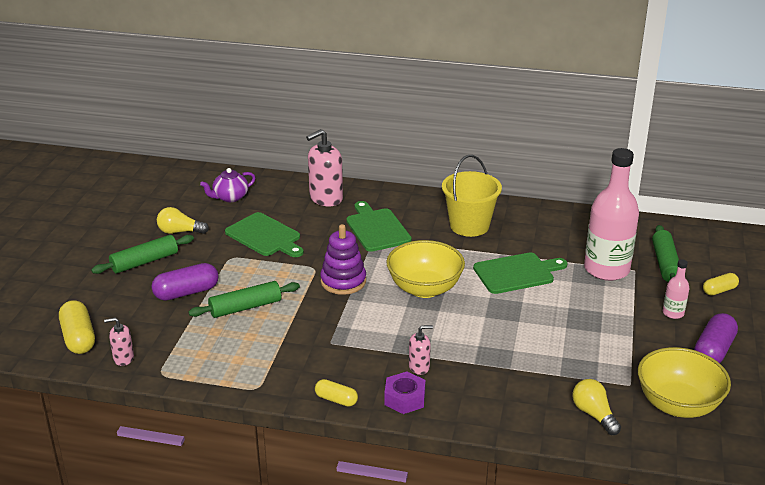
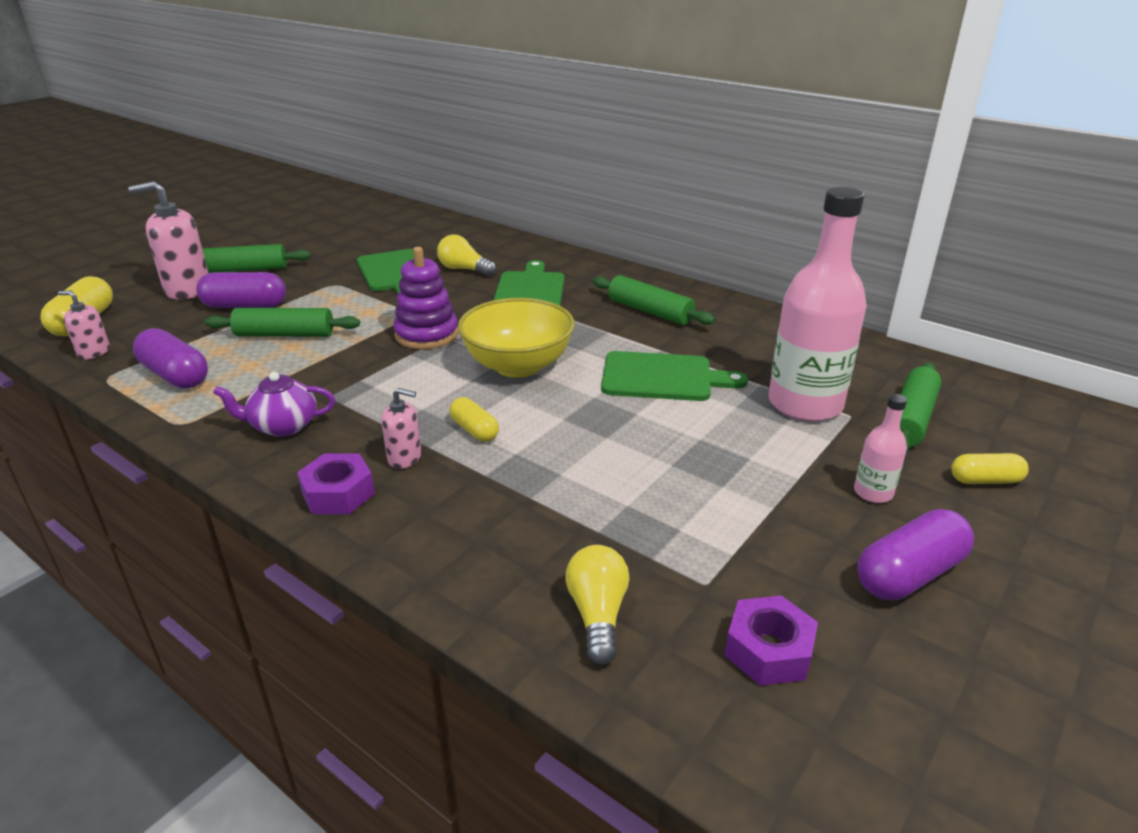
camera: 25 degrees right, 0 degrees up
(180, 232) = (315, 251): yellow light bulb -> yellow light bulb (464, 269)
(208, 358) = (175, 375): none -> purple capsule
(230, 197) = (404, 233): purple teapot -> purple teapot (283, 426)
(326, 198) = (504, 252): pink soap dispenser -> pink soap dispenser (188, 290)
(336, 400) = (251, 467): yellow capsule -> yellow capsule (474, 430)
(469, 226) = (650, 311): yellow bucket -> green rolling pin
(678, 405) = (768, 650): yellow bowl -> purple nut

